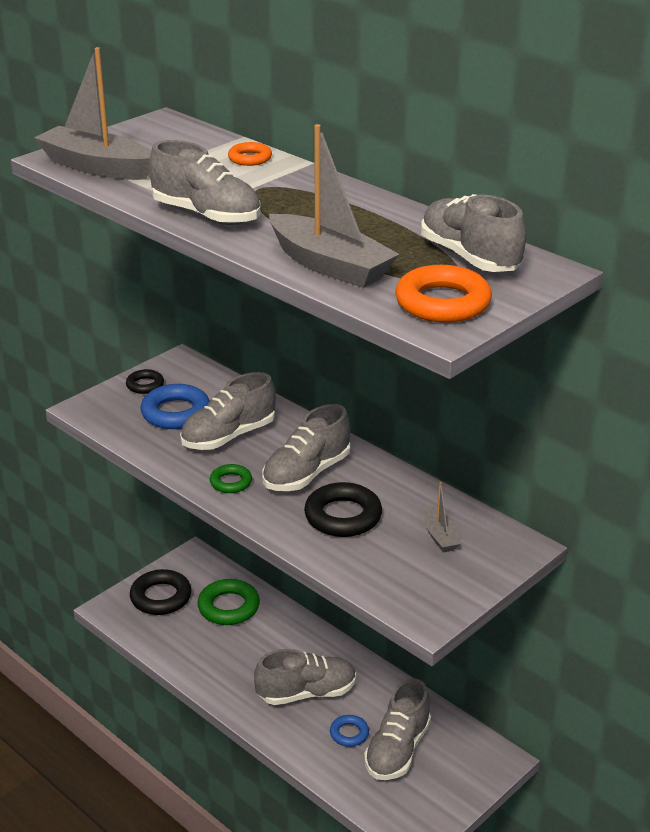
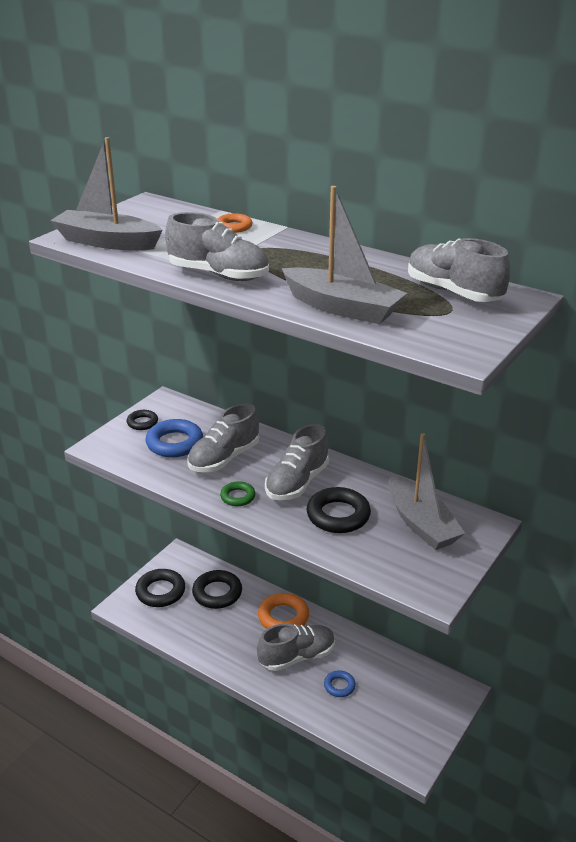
camera: 10 degrees left, 0 degrees up
(228, 607) = (217, 593): green ring -> black ring
(397, 750) = (381, 694): grey shoe -> none
(439, 536) = (421, 523): grey boat -> grey boat, size x2.00
(442, 303) = (451, 331): orange ring -> orange ring (283, 617)

